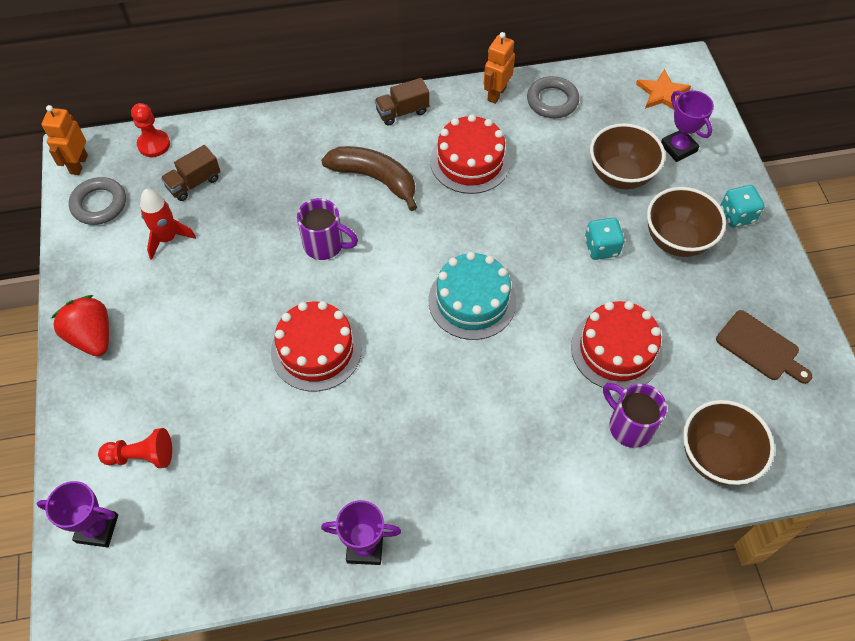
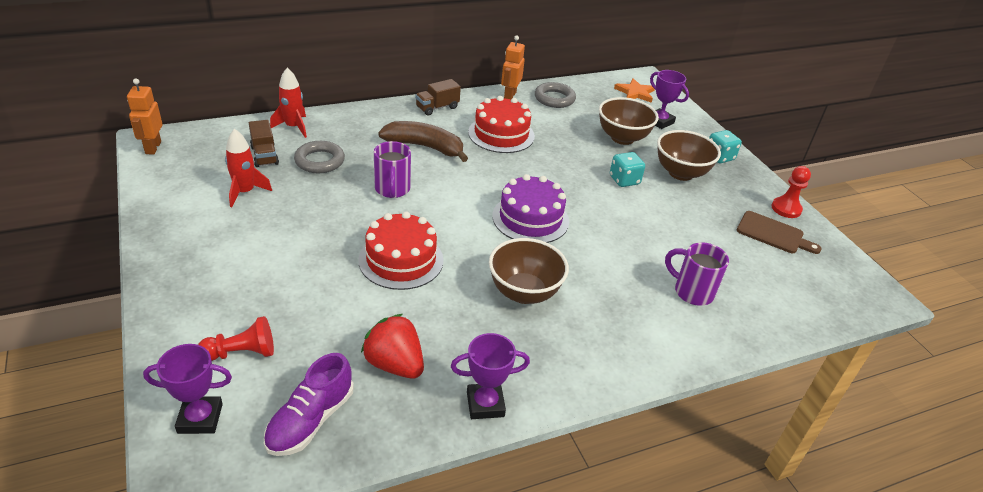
camera: 15 degrees left, 20 degrees down
(92, 337) = (178, 265): red strawberry -> red strawberry (395, 364)
(99, 204) = (176, 172): grey ring -> grey ring (319, 161)
(154, 144) = (223, 133): red pawn -> red pawn (786, 209)
(194, 183) = (264, 155): brown truck -> brown truck turned 60 degrees counterclockwise
(195, 544) = (310, 420): none -> purple shoe
(231, 138) = (293, 127): none -> red rocket
(325, 245) = (392, 190): purple mug -> purple mug turned 75 degrees clockwise
(472, 301) = (530, 218): turquoise cake -> purple cake
(616, 350) = (661, 242): red cake -> none
(716, 457) = (771, 307): brown bowl -> brown bowl (524, 293)

